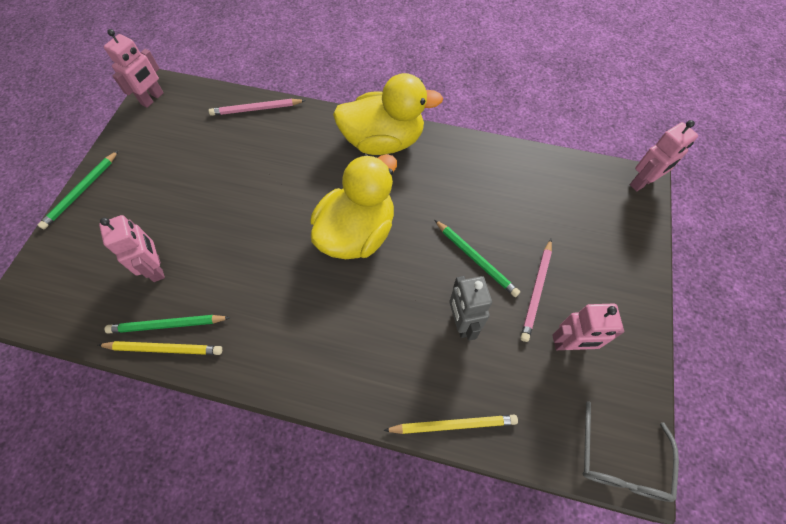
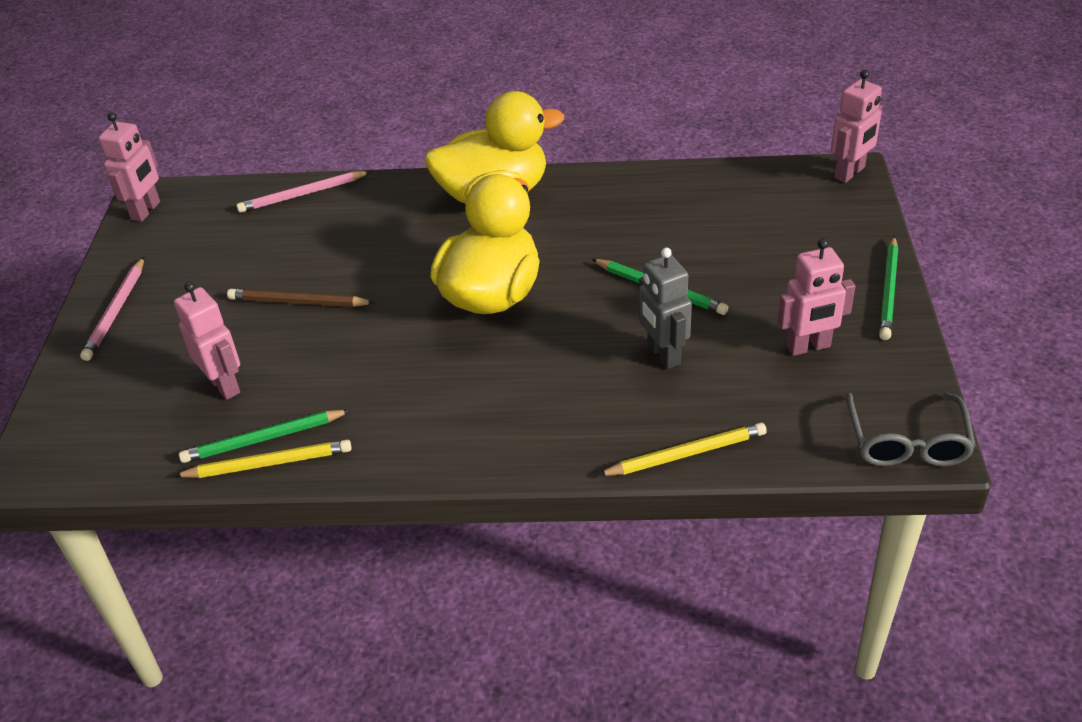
camera: 10 degrees left, 20 degrees down
(81, 191) = (81, 328): green pencil -> green pencil (888, 291)
(226, 205) = (298, 302): none -> brown pencil
(536, 291) = (749, 304): pink pencil -> pink pencil (116, 311)

